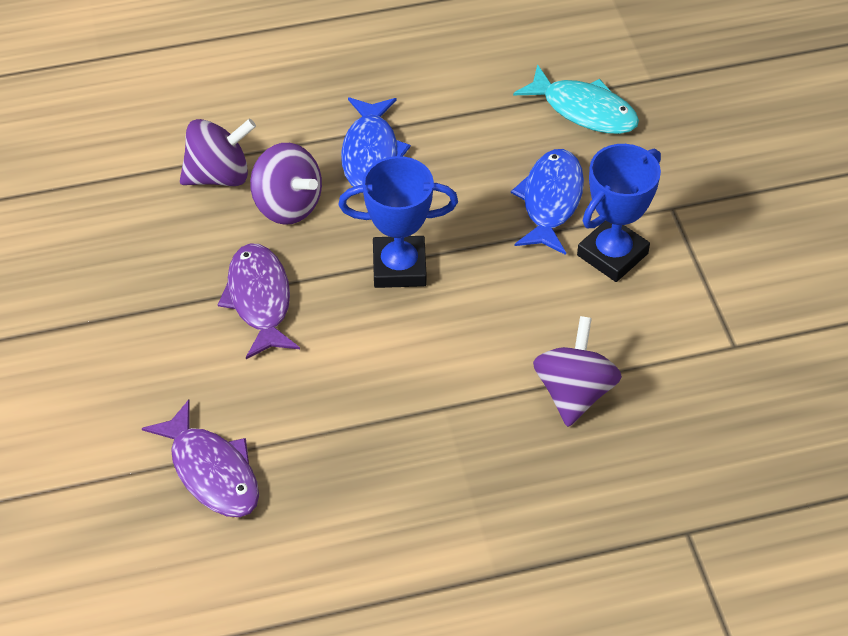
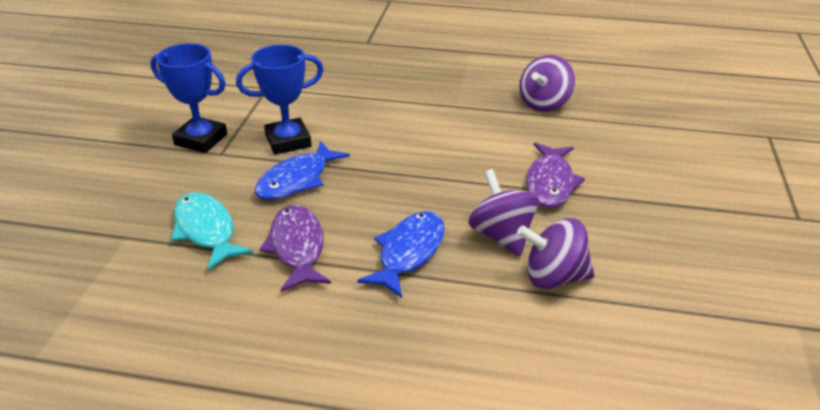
camera: 155 degrees left, 15 degrees down
(212, 471) = (610, 115): purple fish -> purple fish (297, 247)
(399, 267) = (437, 173): blue trophy -> blue trophy (201, 139)
(574, 392) = (375, 93): purple spinning top -> purple spinning top (544, 104)

